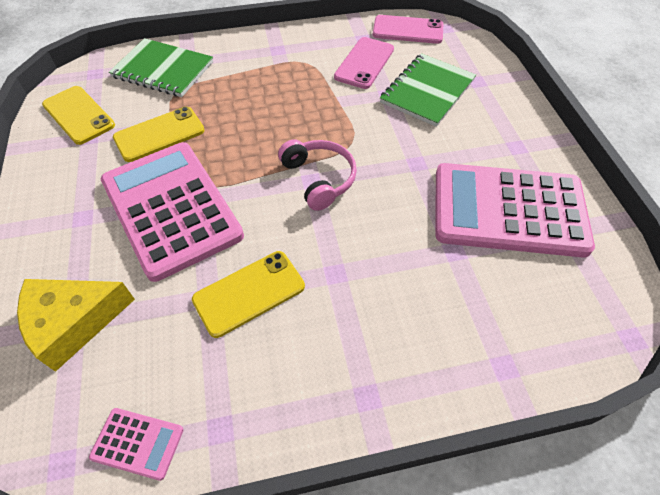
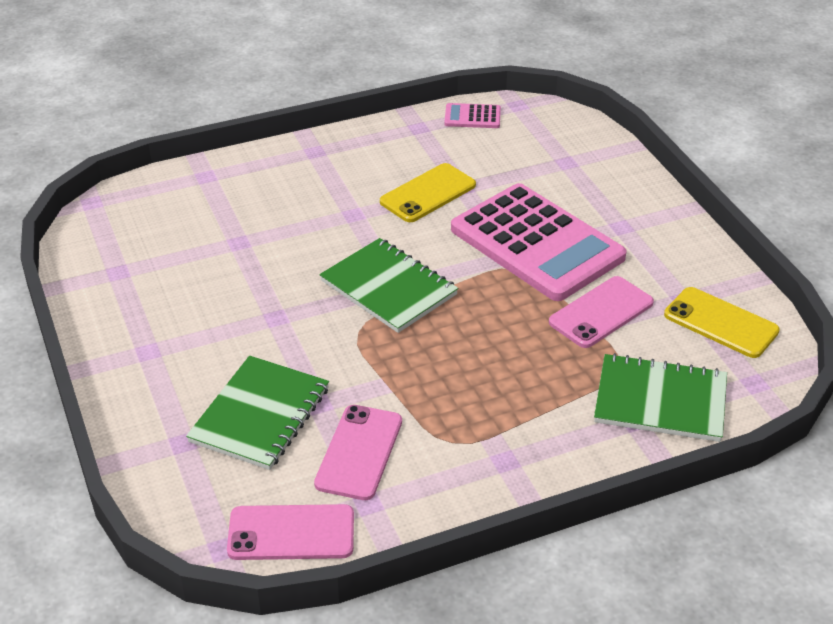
camera: 170 degrees right, 15 degrees down
(73, 322) = (566, 162): yellow cheese -> none
(159, 134) = (601, 312): yellow phone -> pink phone
(319, 179) = (388, 288): pink headphones -> green notebook
(508, 210) = (176, 282): pink calculator -> none

